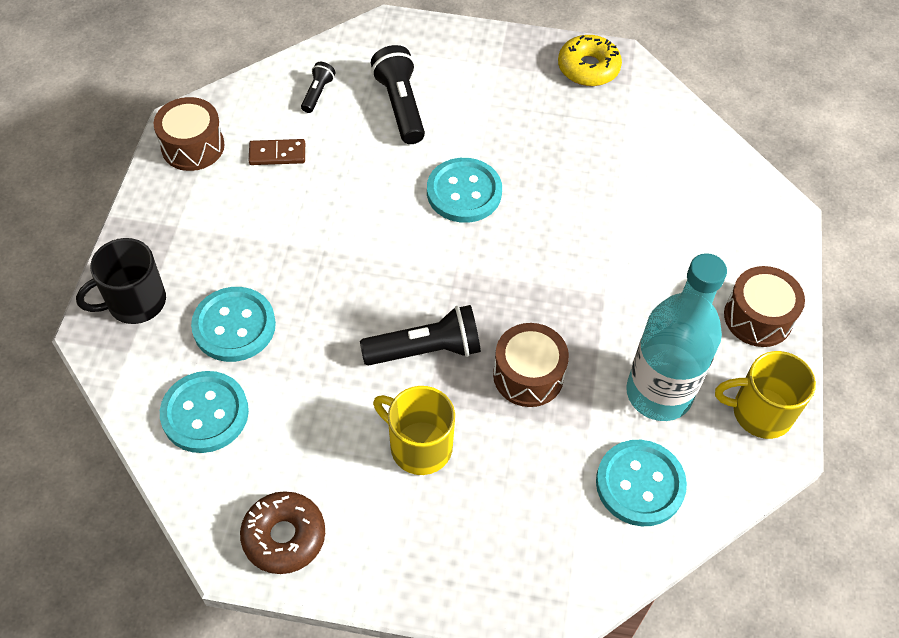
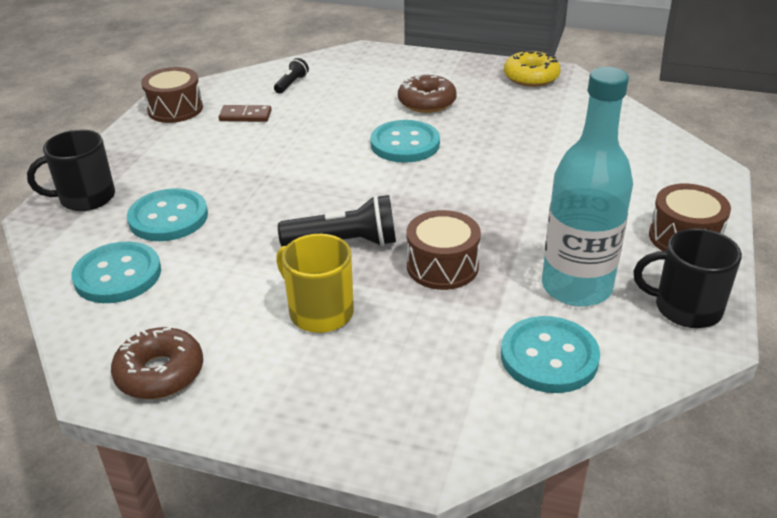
camera: 10 degrees right, 20 degrees down
(400, 106) = (360, 93): black flashlight -> none
(477, 119) = (427, 102): none -> brown donut
(760, 412) = (685, 308): yellow mug -> black mug

